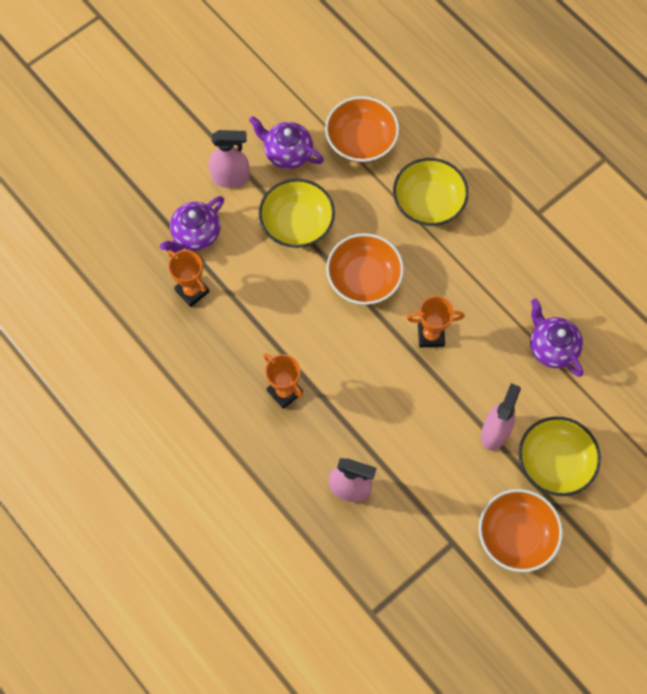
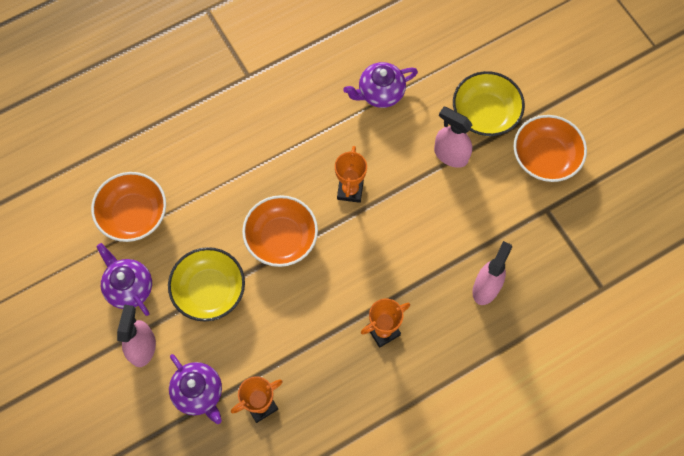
camera: 80 degrees left, 0 degrees up
(287, 153) = (129, 287): purple teapot -> purple teapot turned 105 degrees clockwise
(428, 202) = (215, 166): yellow bowl -> none

